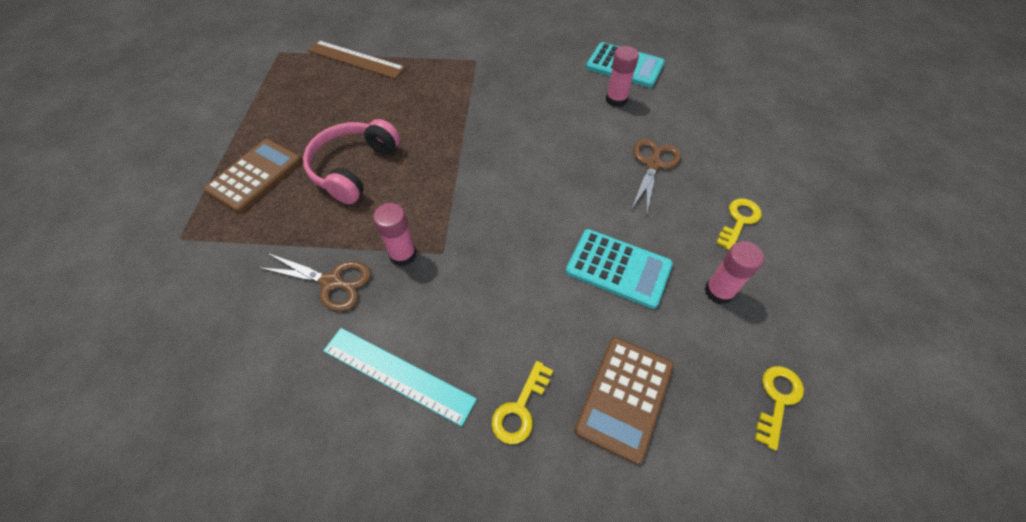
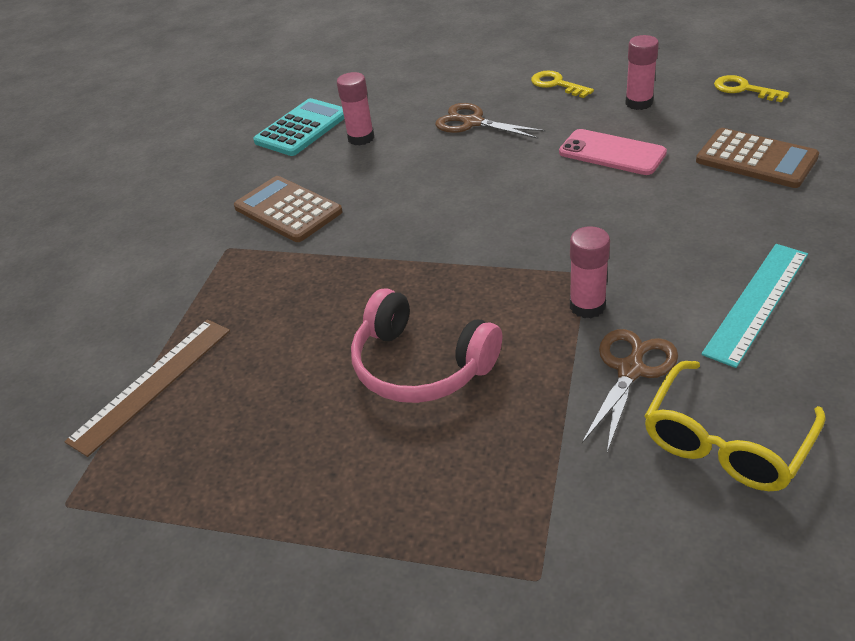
camera: 75 degrees left, 15 degrees down
(254, 338) = (725, 441): none -> yellow glasses
(255, 176) = (410, 490): brown calculator -> brown calculator (288, 210)
(520, 408) = (780, 218): yellow key -> none
(618, 268) = (612, 153): turquoise calculator -> pink phone

